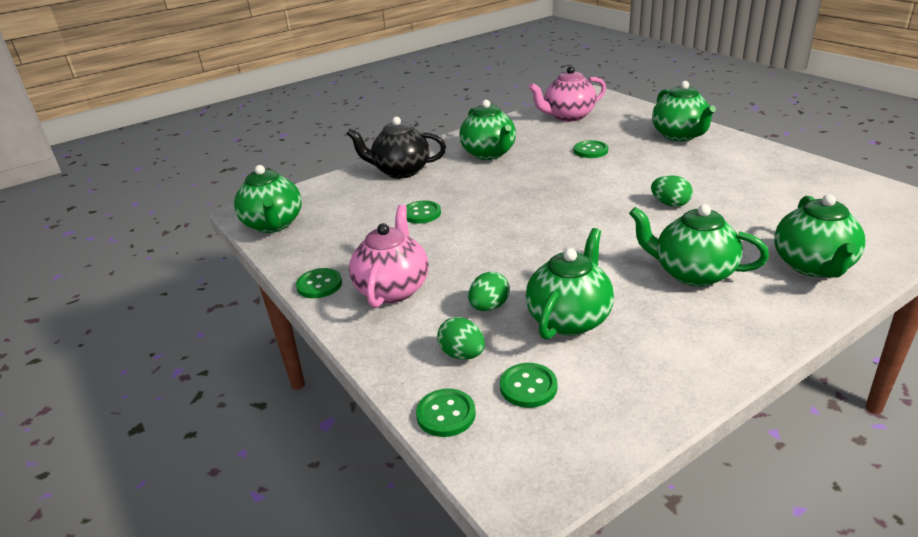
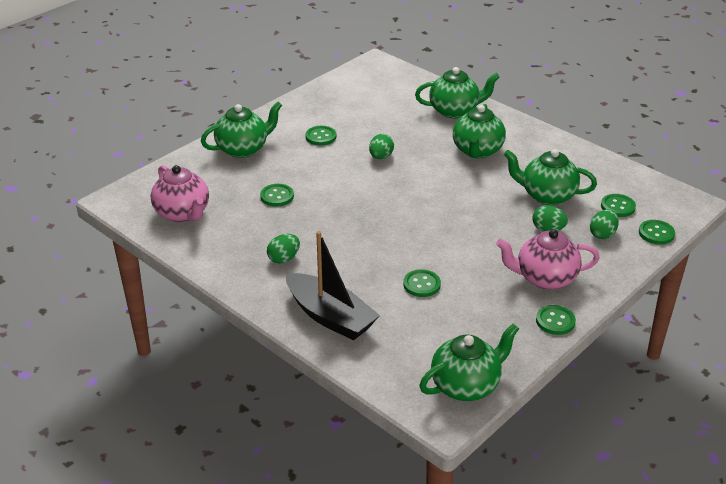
camera: 105 degrees left, 5 degrees up
(400, 171) = (330, 316): black teapot -> black boat
(489, 154) = (284, 259): green teapot -> green egg
(713, 172) = (321, 137): none -> green button

